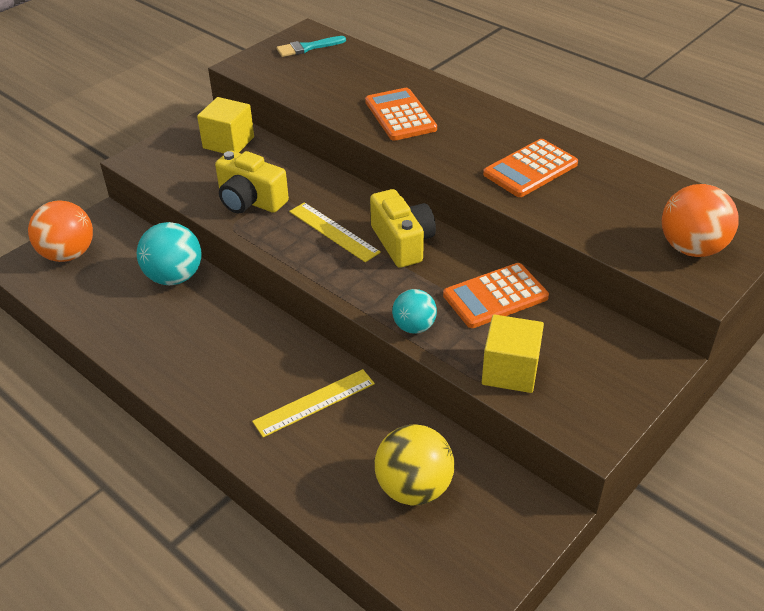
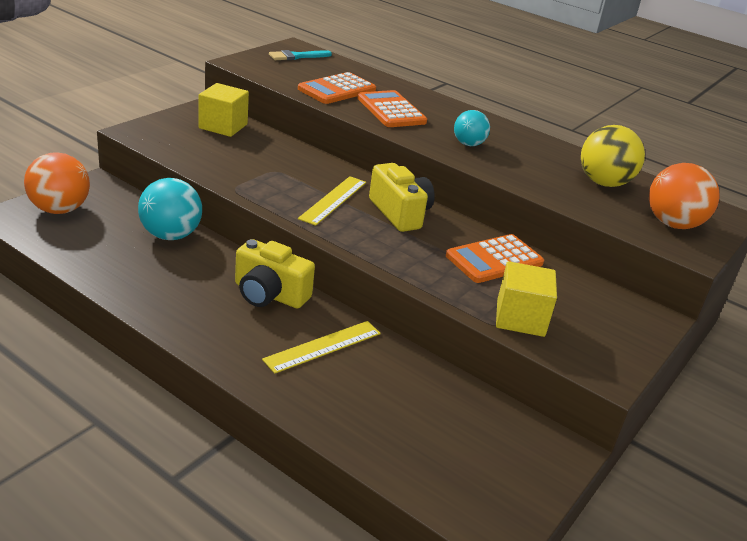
camera: 10 degrees left, 10 degrees down
(250, 201) = (249, 171): yellow camera -> yellow camera (269, 294)
(333, 231) = (333, 200): yellow ruler -> yellow ruler turned 75 degrees clockwise
(413, 488) = (432, 423): yellow ball -> yellow ball (603, 183)
(414, 327) = (423, 278): turquoise ball -> turquoise ball (468, 144)
(530, 169) = (517, 158): orange calculator -> orange calculator (337, 90)

